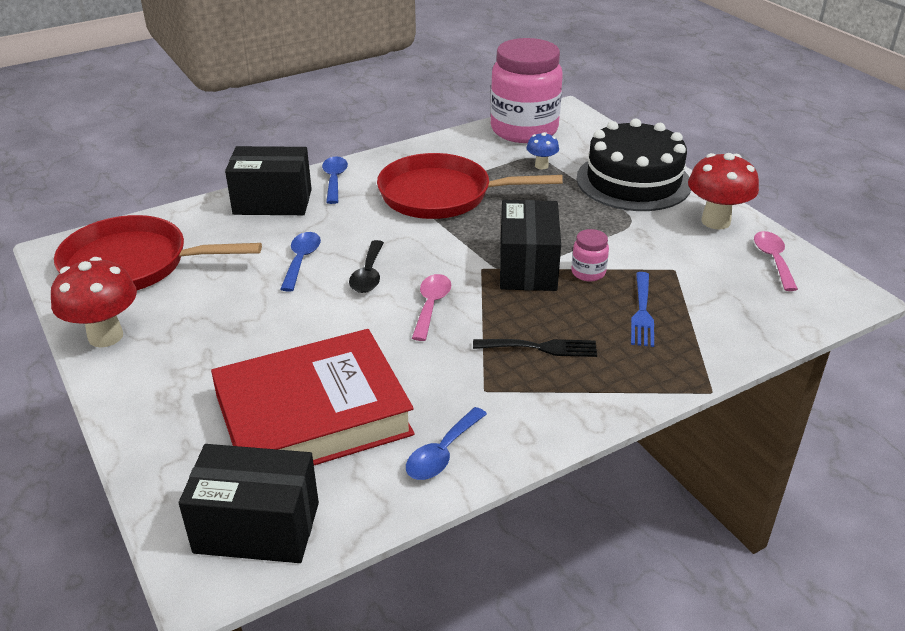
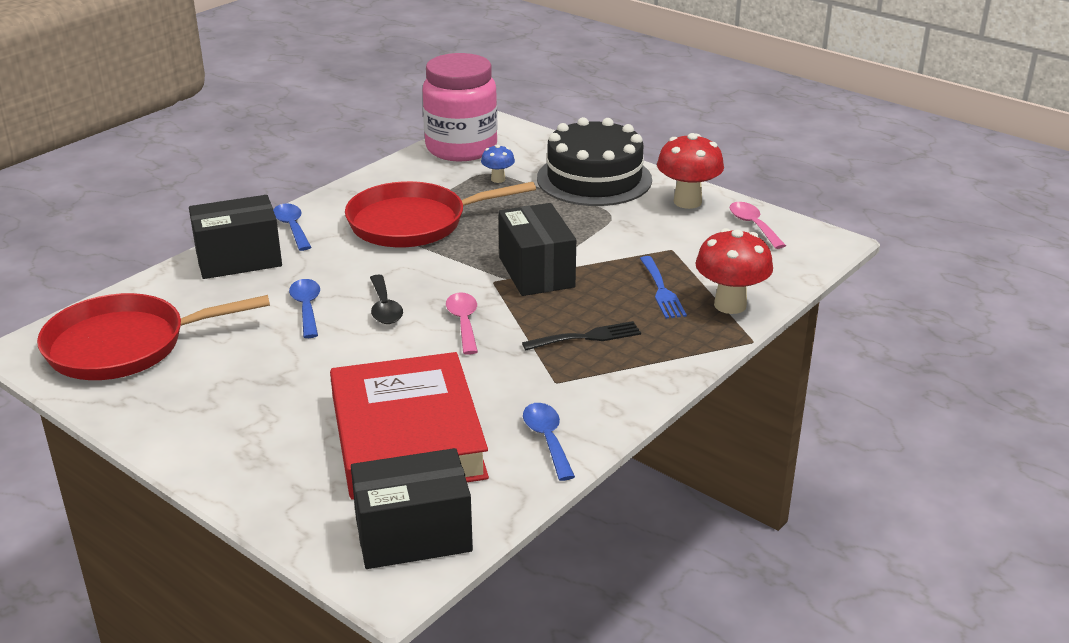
camera: 20 degrees left, 5 degrees down
(105, 336) = (143, 416): red mushroom -> red mushroom (730, 305)
(313, 415) = (407, 436): red book -> red book turned 60 degrees counterclockwise
(442, 453) = (547, 439): blue spoon -> blue spoon turned 150 degrees clockwise
(588, 273) = (595, 266): pink jar -> none

